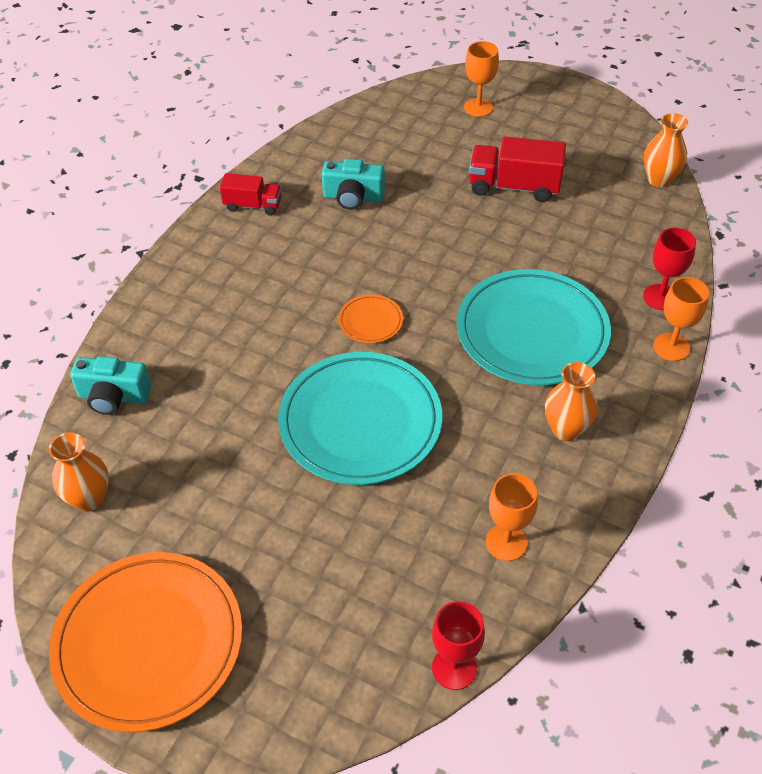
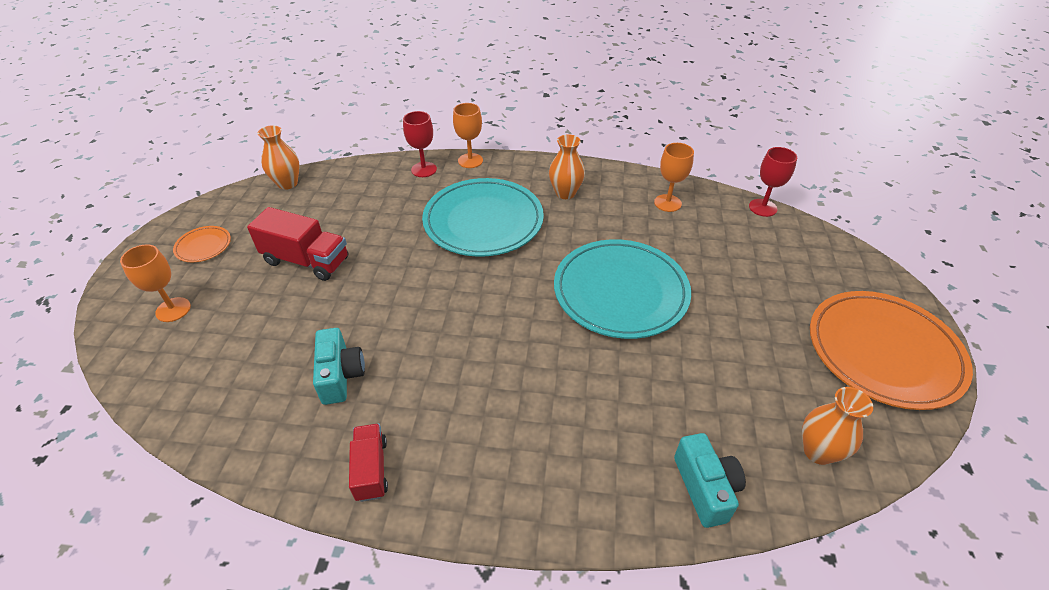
camera: 110 degrees left, 5 degrees down
(370, 321) = (512, 314): orange plate -> orange plate (203, 246)
(514, 186) = (306, 261): red truck -> red truck turned 60 degrees counterclockwise

